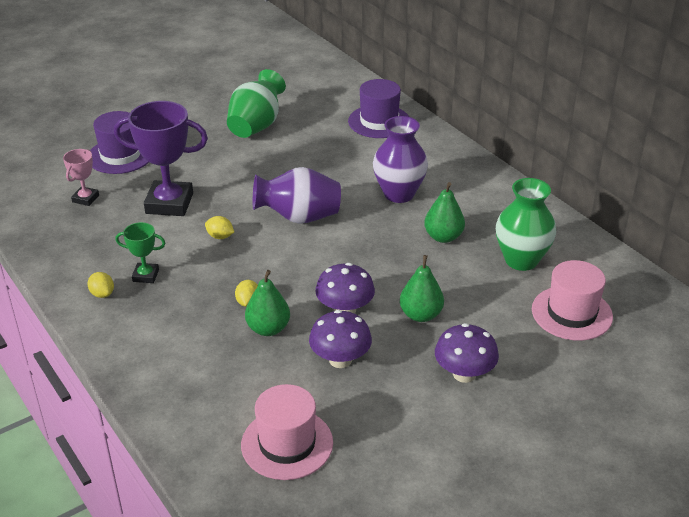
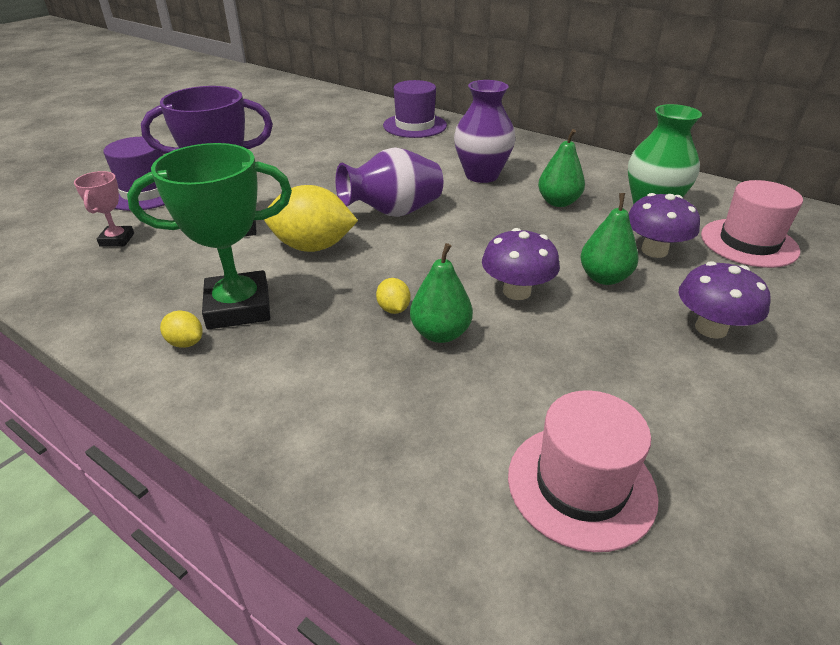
camera: 20 degrees left, 0 degrees up
(145, 275) = (238, 307): green trophy -> green trophy, size x2.00
(220, 236) = (313, 247): yellow lemon -> yellow lemon, size x2.20
(256, 126) = (292, 145): green vase -> none
(340, 360) = (557, 348): purple mushroom -> purple mushroom (654, 250)

